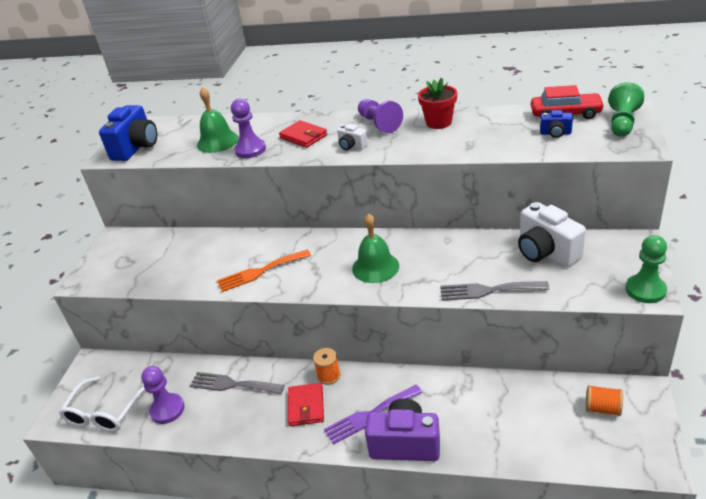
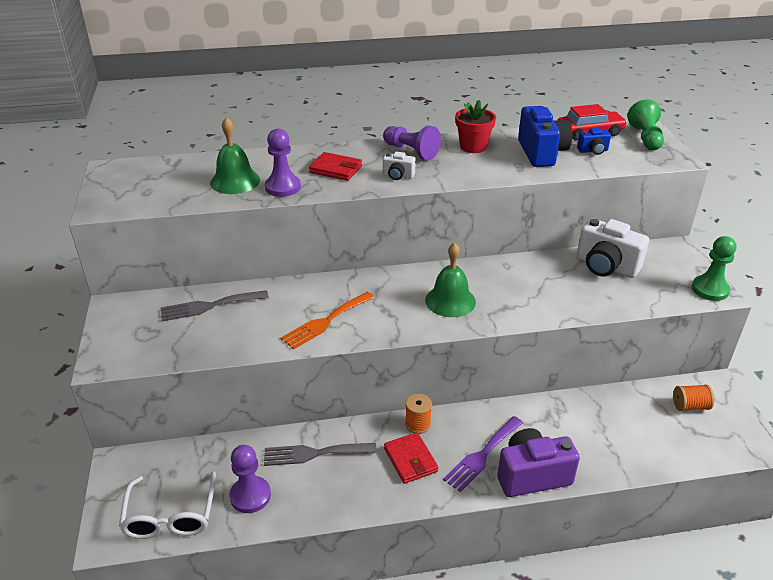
camera: 25 degrees left, 0 degrees up
(136, 148) = (131, 195): blue camera -> blue camera (541, 153)
(488, 290) = (574, 309): grey fork -> grey fork (209, 306)

